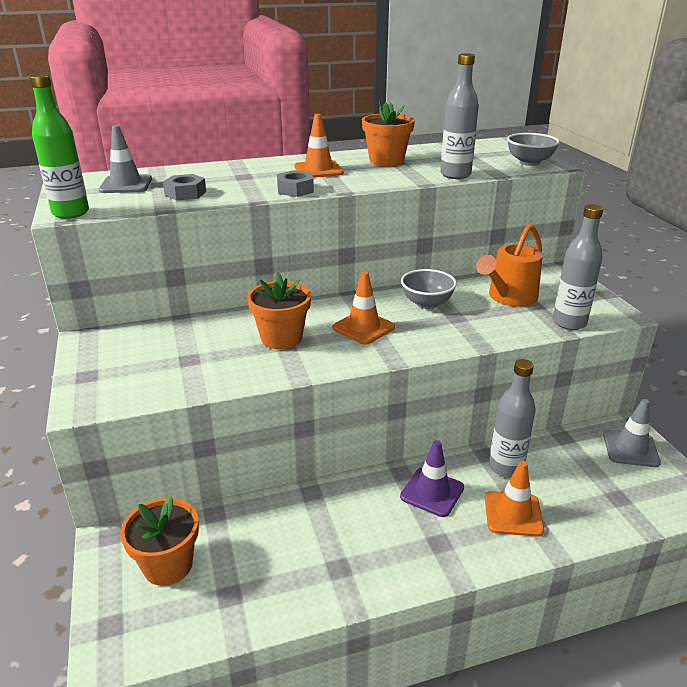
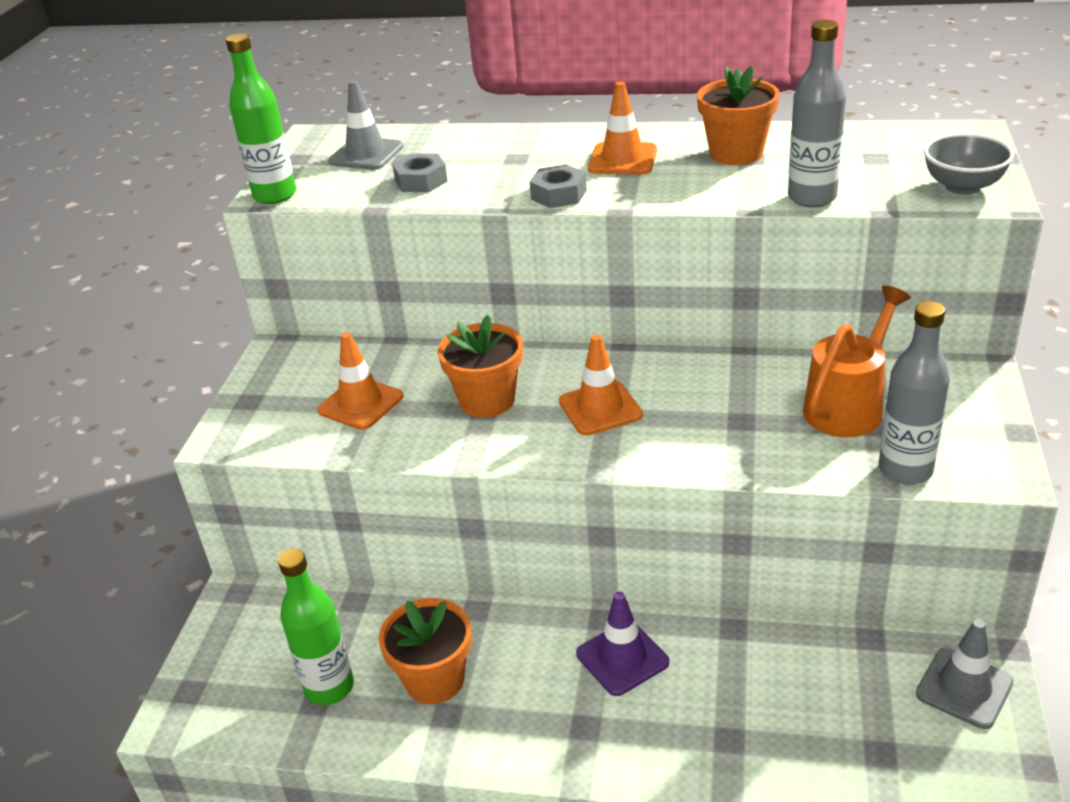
camera: 30 degrees right, 5 degrees up
(168, 565) = (275, 646): orange flower pot -> orange flower pot (434, 680)
(234, 580) = (329, 687): none -> green bottle
(426, 303) = (717, 388): grey bowl -> none
(505, 467) = (747, 656): grey bottle -> none
(508, 298) = (848, 405): orange watering can -> orange watering can turned 150 degrees clockwise
(513, 514) = (708, 723): orange traffic cone -> orange traffic cone (360, 403)

